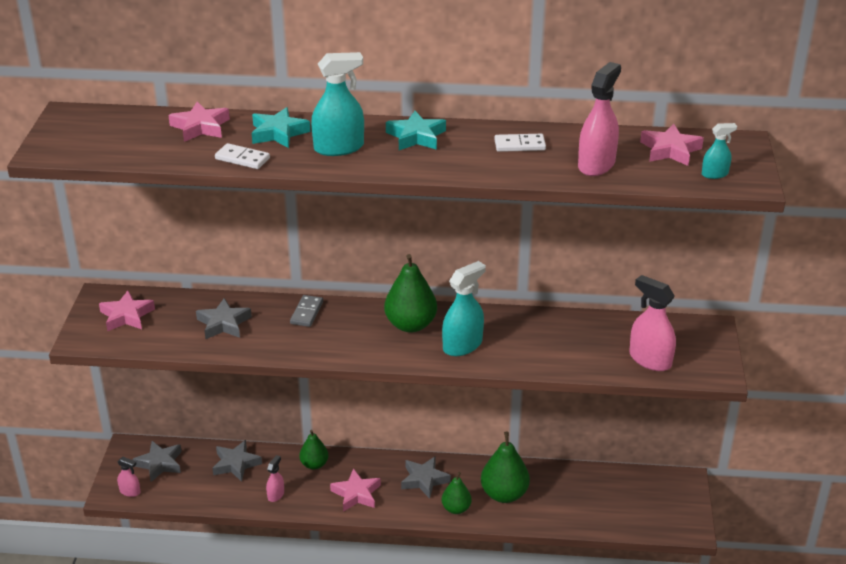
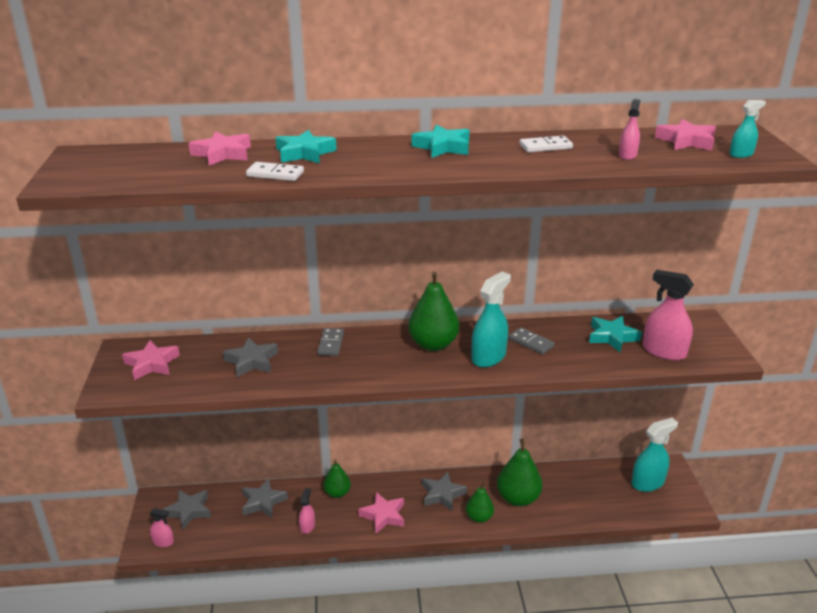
camera: 10 degrees left, 5 degrees down
(339, 148) = (371, 160): turquoise spray bottle -> turquoise spray bottle (648, 482)
(513, 334) = (531, 342): none -> grey domino
(596, 165) = (627, 155): pink spray bottle -> pink spray bottle, size x0.54
(602, 337) = (612, 337): none -> turquoise star

